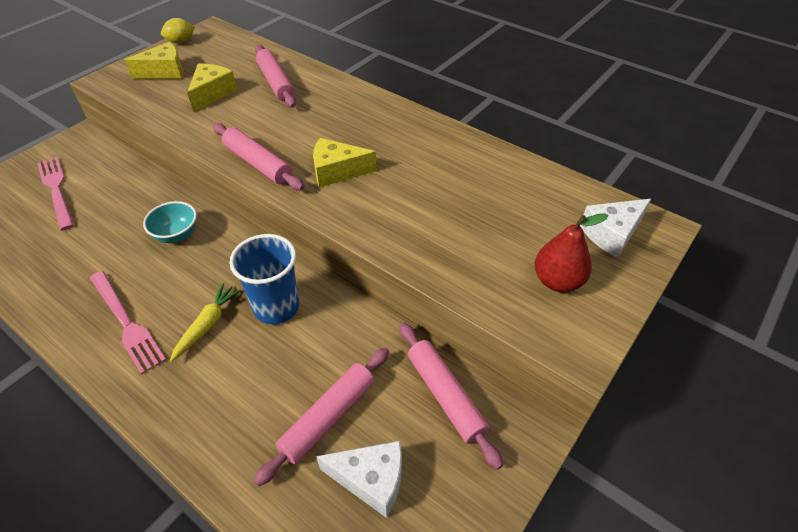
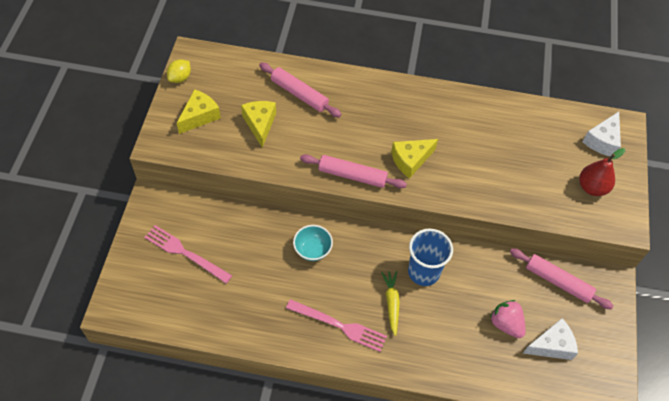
camera: 30 degrees left, 10 degrees up
(328, 417) = (506, 324): pink rolling pin -> pink strawberry

